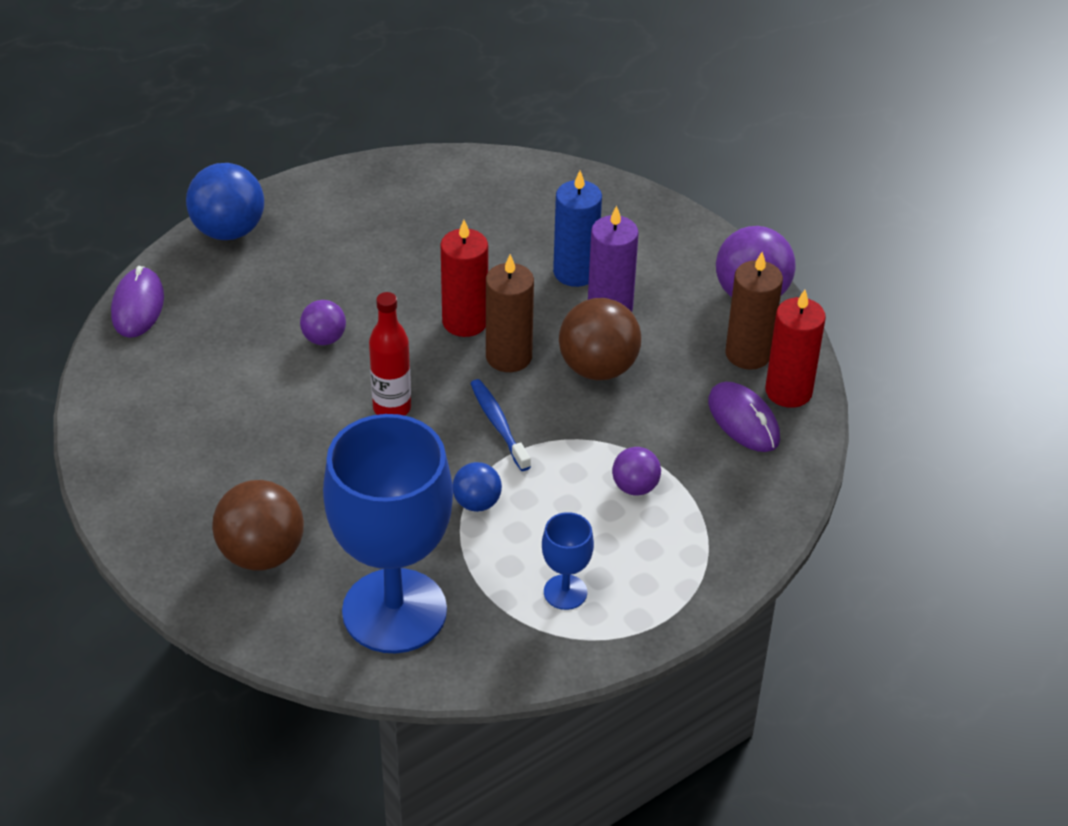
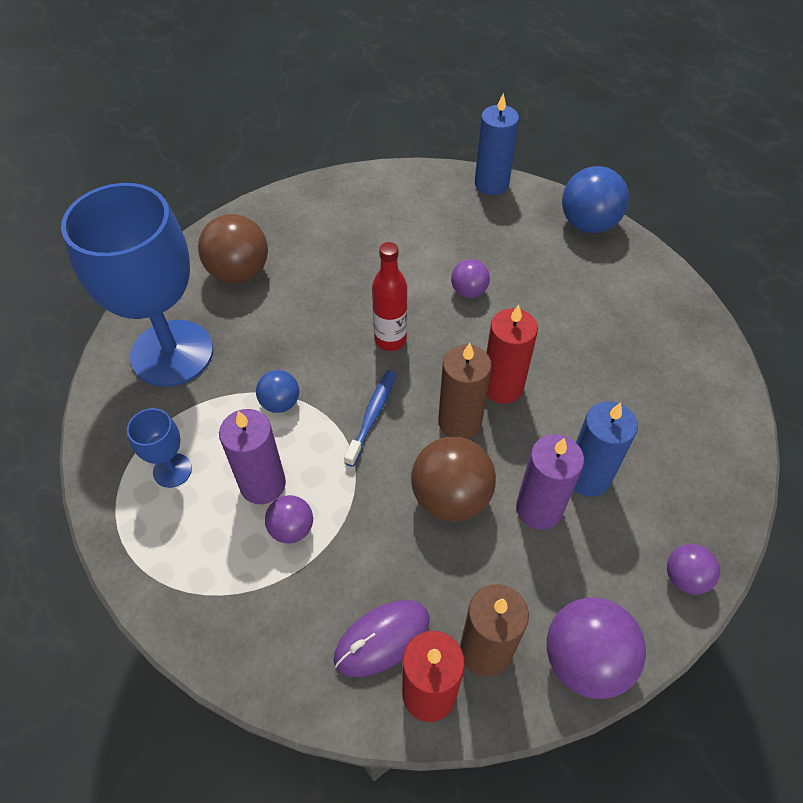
camera: 90 degrees right, 10 degrees up
(138, 306) = (491, 184): purple mouse -> blue candle
(498, 425) = (372, 416): blue toothbrush -> blue toothbrush turned 45 degrees counterclockwise
(583, 513) = (262, 484): none -> purple candle
(675, 226) = (685, 578): none -> purple ball

